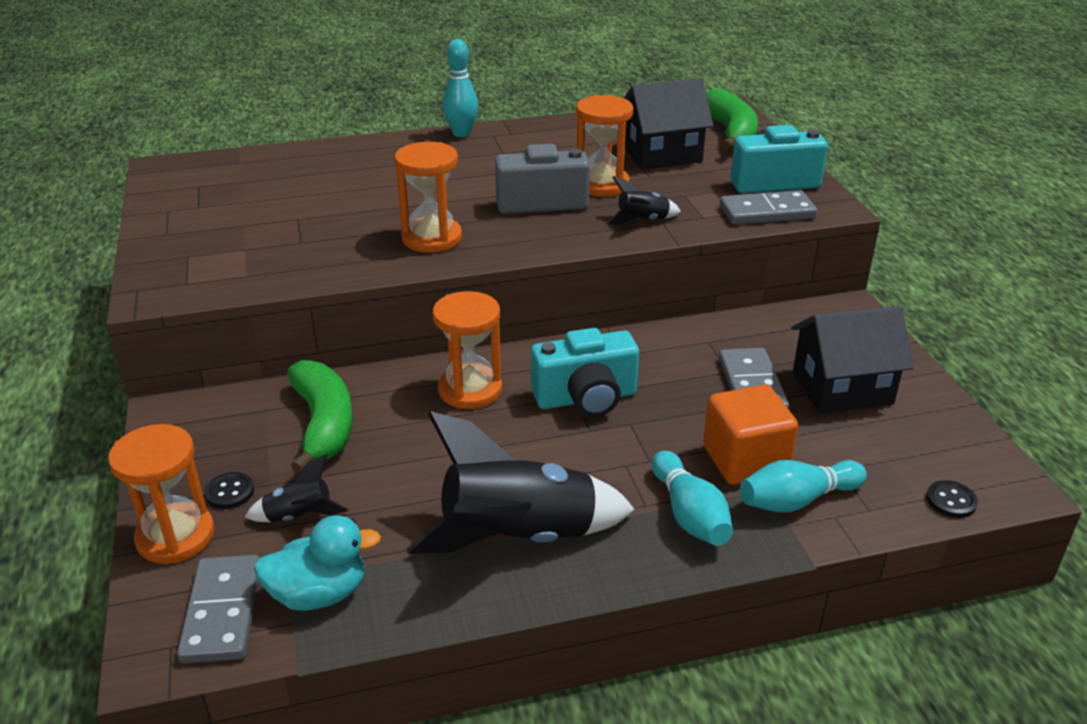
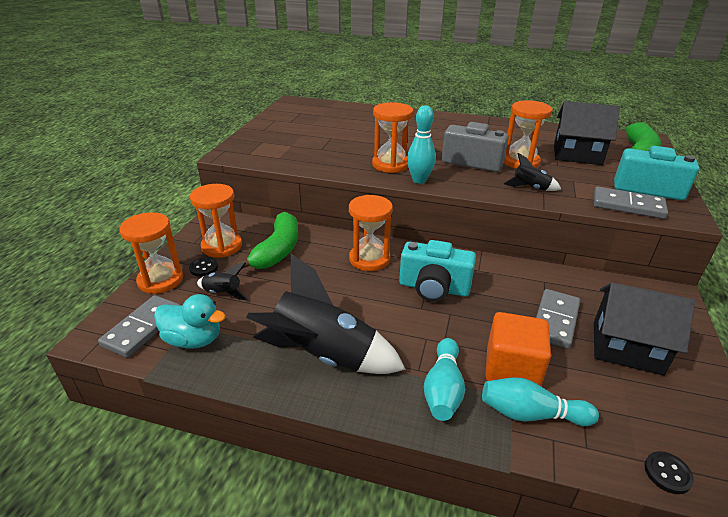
camera: 30 degrees right, 0 degrees up
(226, 450) = (222, 246): none -> orange hourglass
(461, 133) = (458, 117): turquoise bowling pin -> turquoise bowling pin (419, 180)

